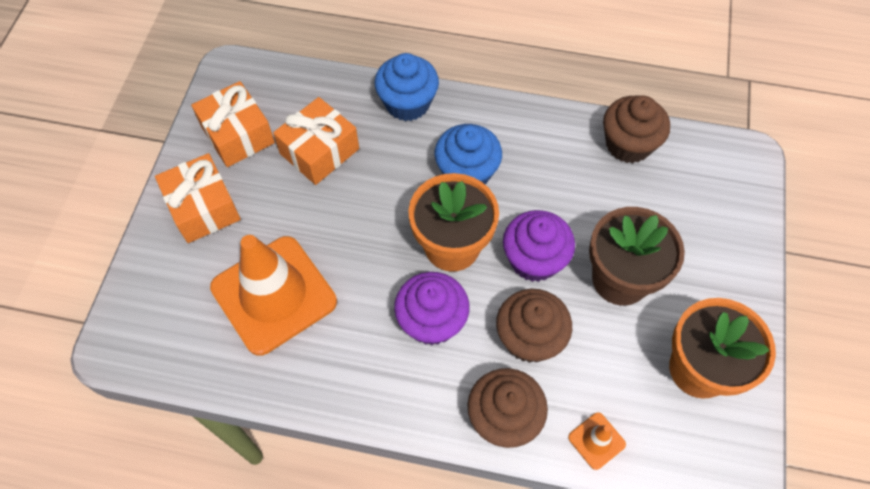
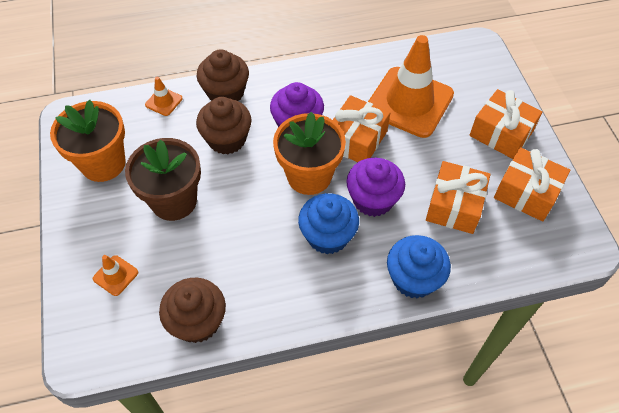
camera: 155 degrees right, 5 degrees down
(371, 270) = (356, 139): none -> orange gift
(534, 259) = (244, 190): purple cupcake -> purple cupcake (373, 200)
(703, 219) = (115, 275): none -> orange traffic cone

